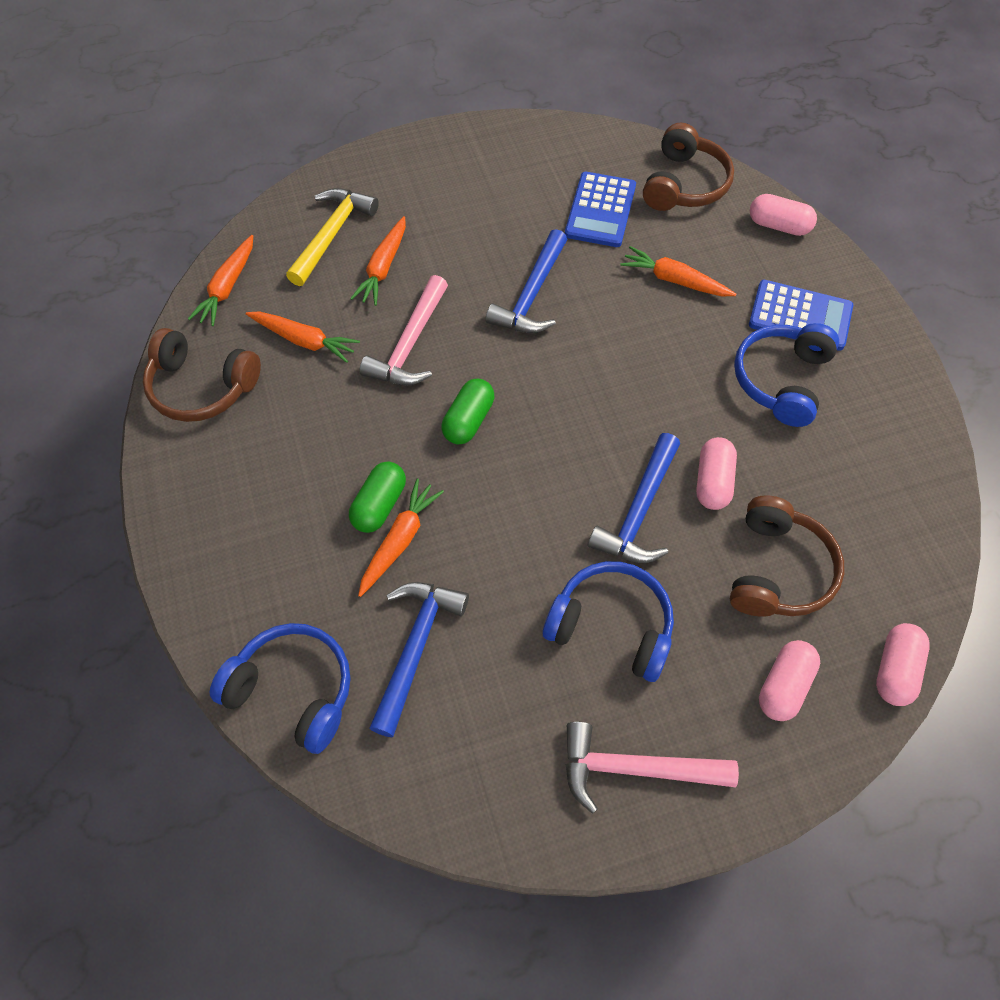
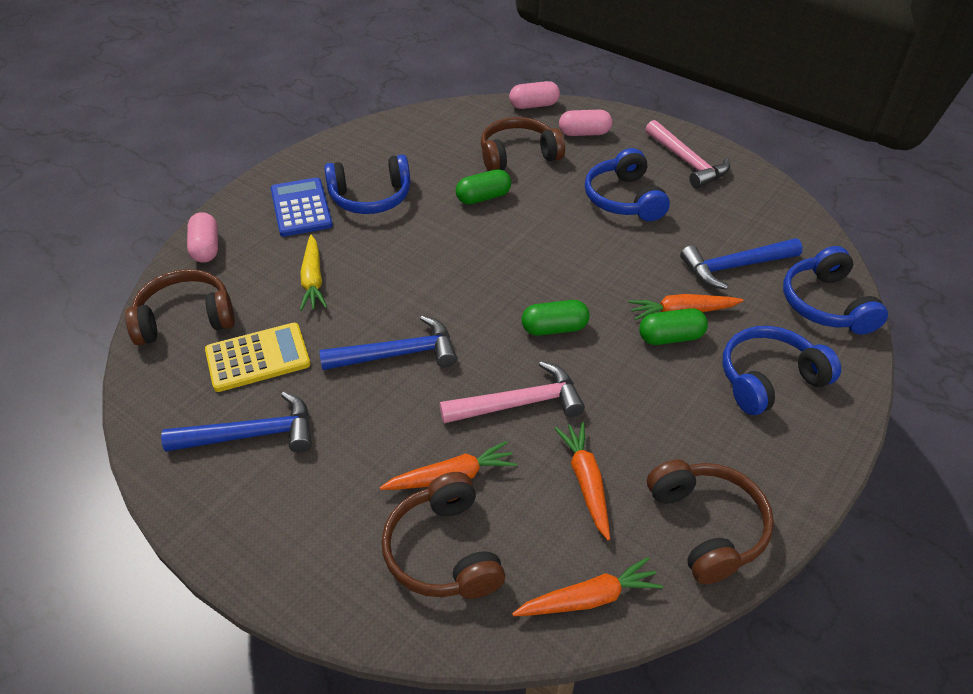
camera: 125 degrees left, 15 degrees down
(266, 545) = (769, 379): none -> blue headphones
(332, 235) = (443, 551): yellow hammer -> brown headphones
(600, 210) = (258, 357): blue calculator -> yellow calculator
(639, 511) = (537, 218): blue hammer -> blue hammer (251, 435)
(674, 280) = (313, 280): orange carrot -> yellow carrot
(712, 482) = (483, 197): pink capsule -> green capsule

